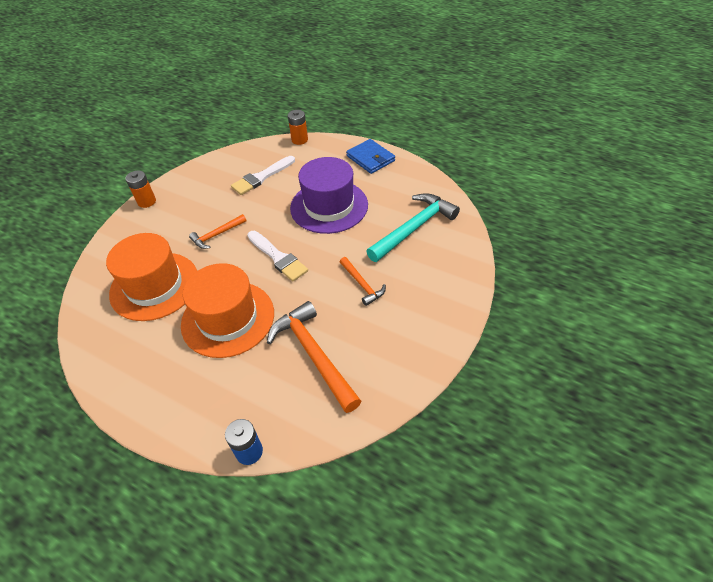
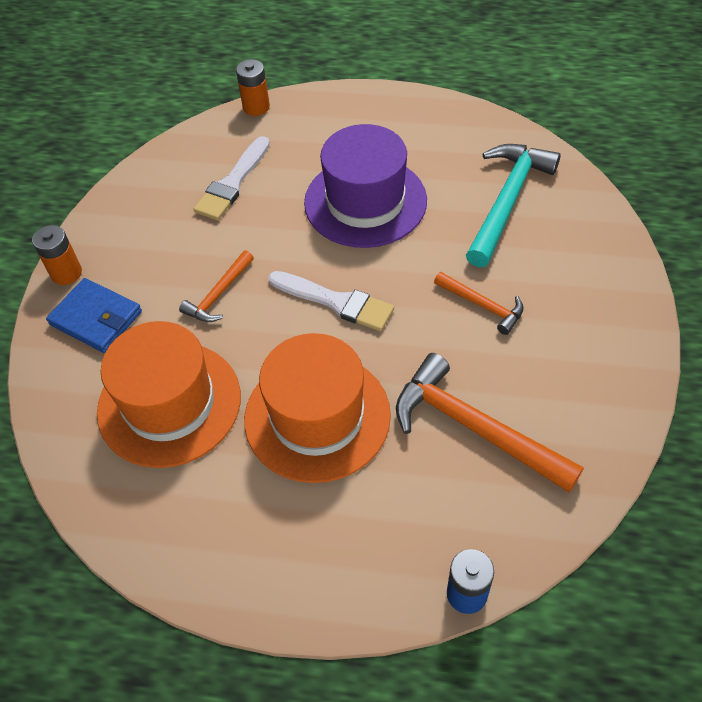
camera: 20 degrees left, 5 degrees up
(370, 158) = (383, 110): blue wallet -> blue wallet (96, 318)

